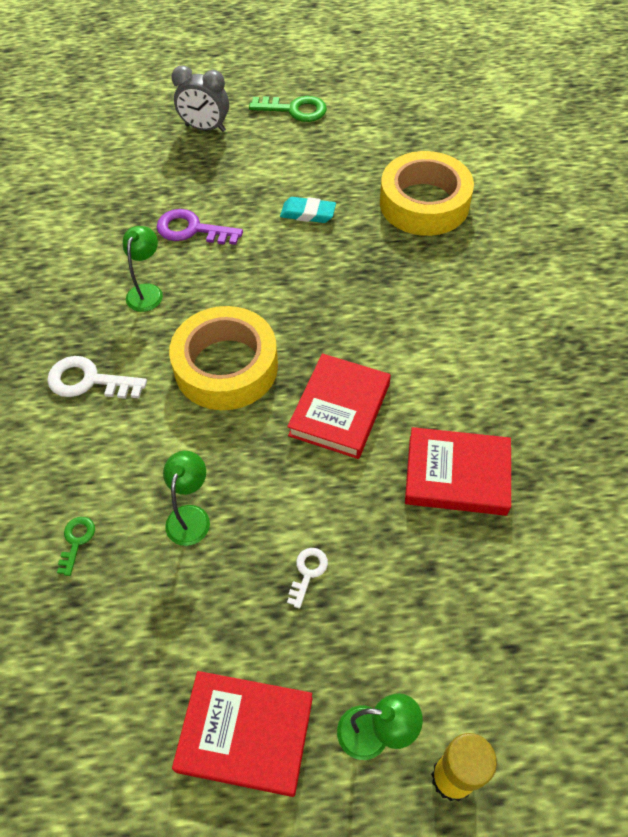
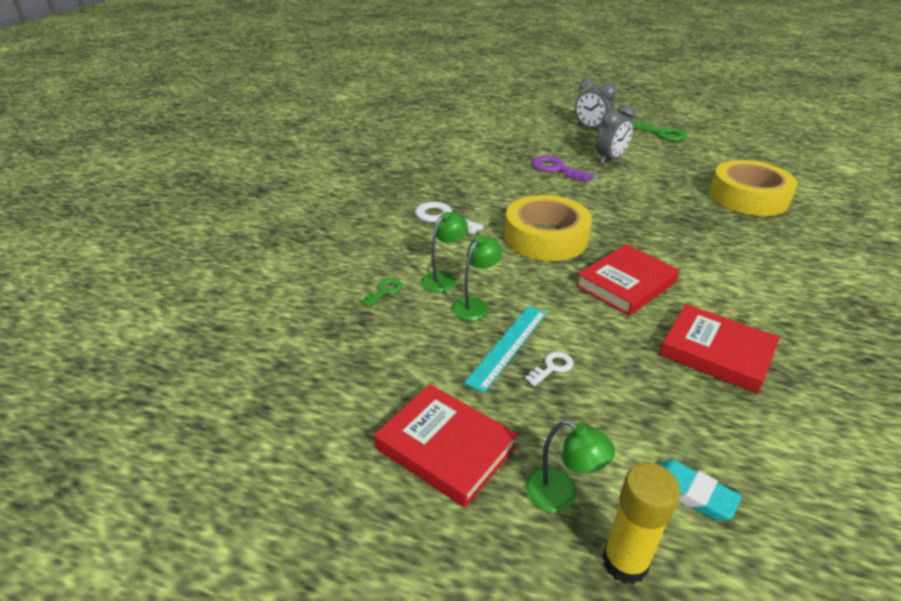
camera: 25 degrees right, 20 degrees down
(147, 291) = (508, 188): green lamp -> green lamp (443, 278)
(250, 186) = (610, 159): none -> grey clock
(251, 563) = (507, 346): none -> turquoise ruler
(308, 213) = (648, 181): turquoise eraser -> turquoise eraser (691, 493)

